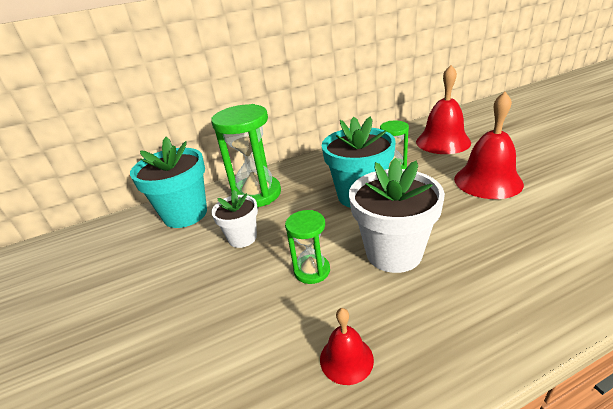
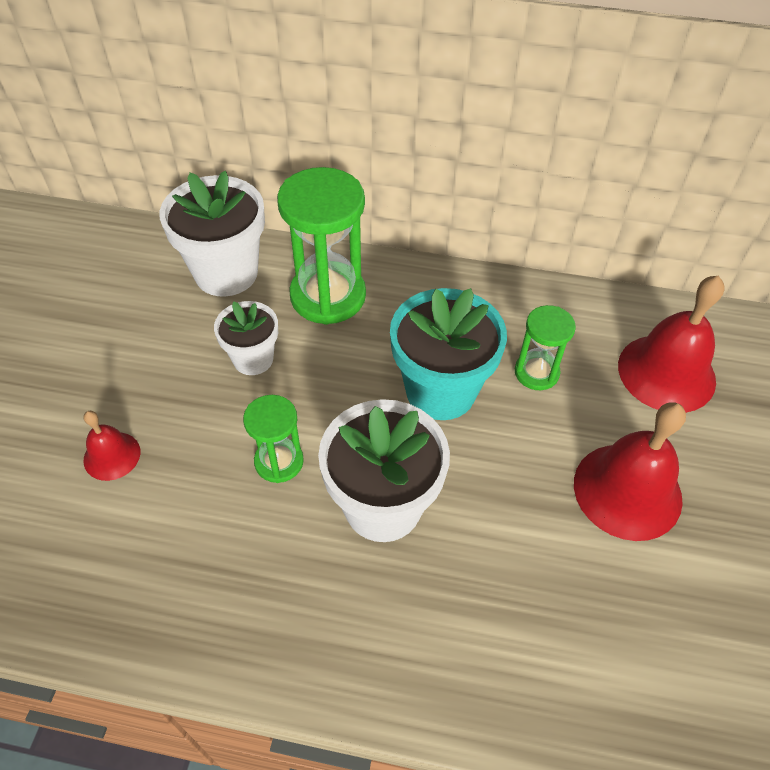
camera: 30 degrees right, 20 degrees up
(185, 214) = (226, 273): turquoise flower pot -> white flower pot
(346, 359) = (213, 585): red bell -> red bell (112, 456)

